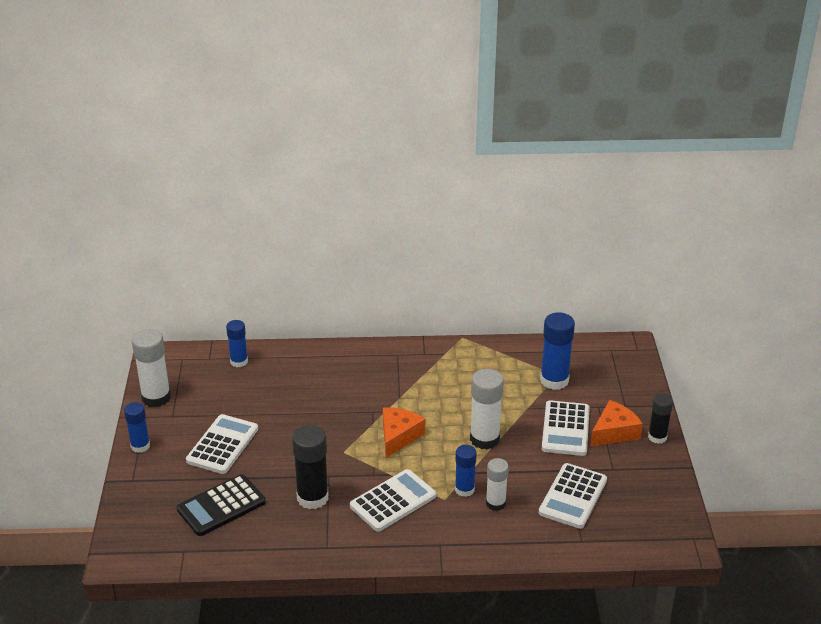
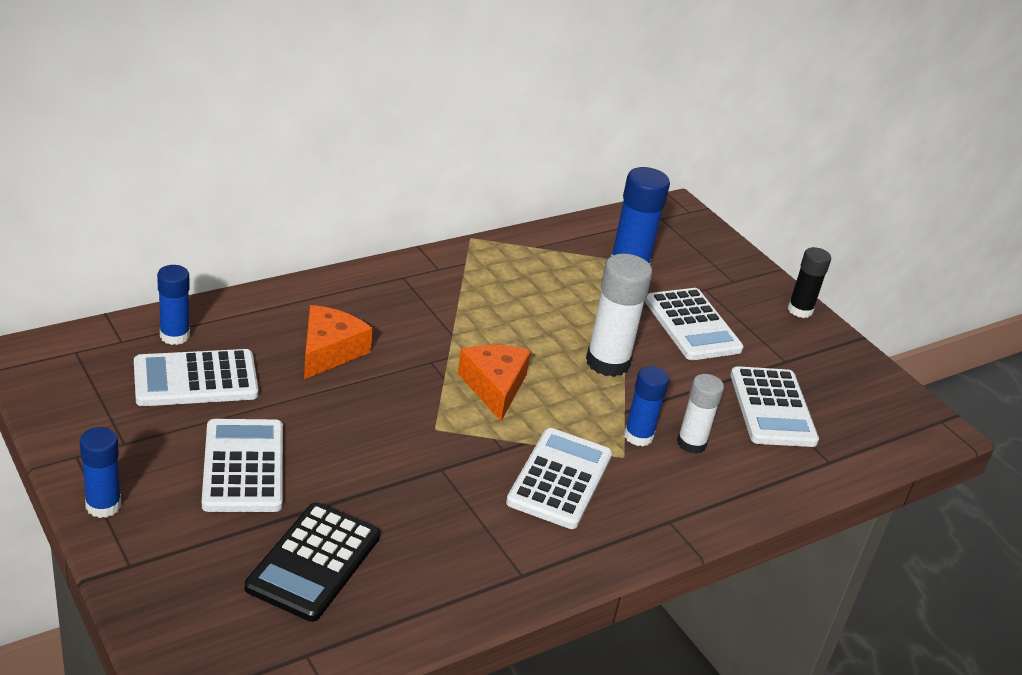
camera: 35 degrees left, 0 degrees up
(156, 397) = (74, 421): white glue stick -> none
(232, 390) = (195, 379): none -> white calculator
(312, 498) = (444, 508): black glue stick -> none
(614, 432) = (749, 315): orange cheese -> orange cheese (329, 351)

